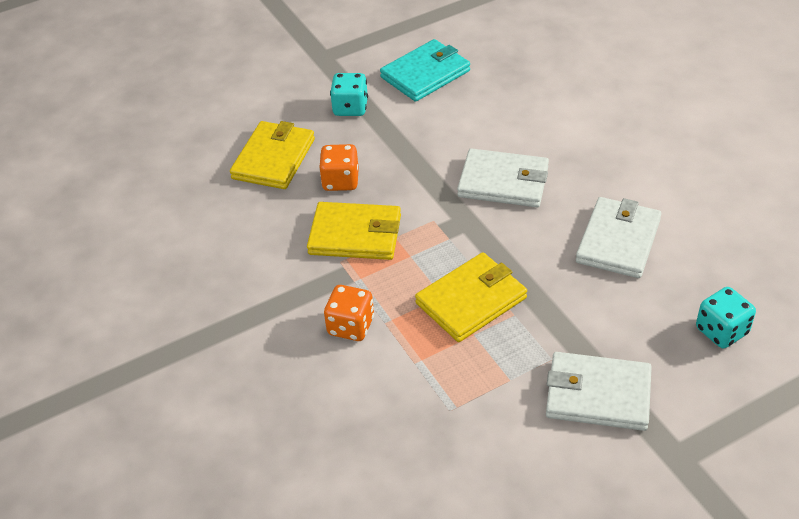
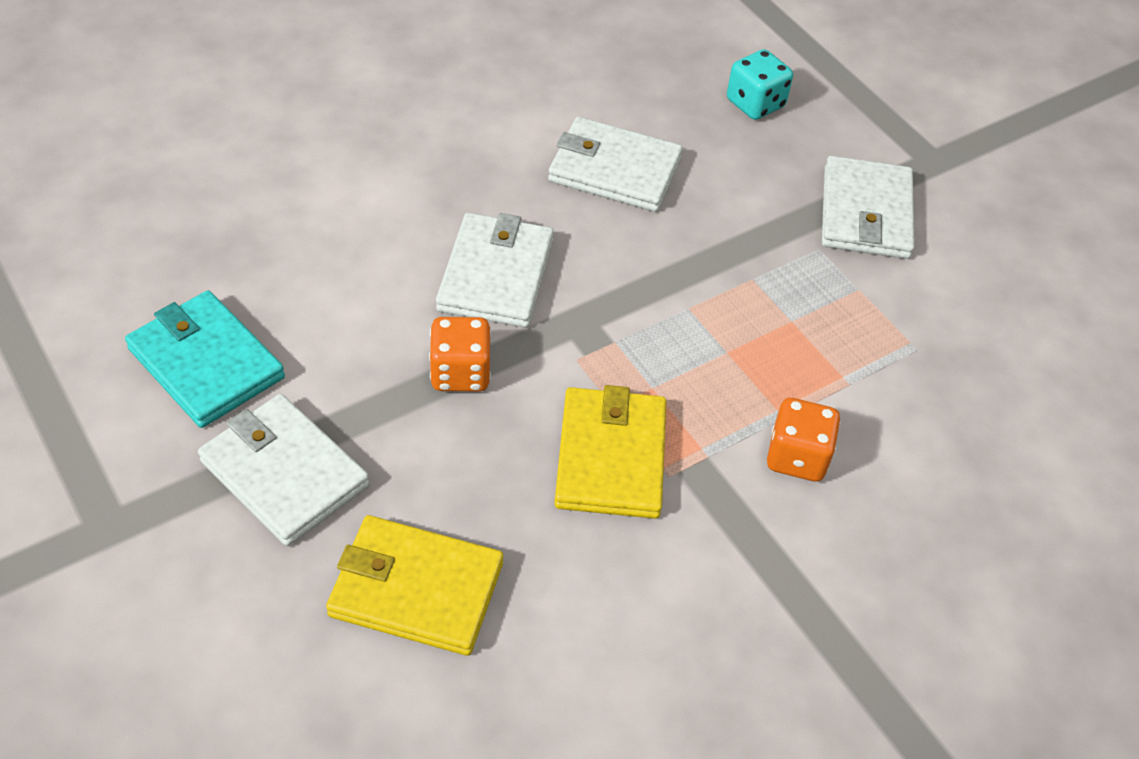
camera: 100 degrees left, 5 degrees up
(340, 181) = (483, 481): orange dice -> orange dice (460, 373)
(350, 108) = (284, 473): turquoise dice -> white wallet
(471, 300) = (733, 321): yellow wallet -> none

